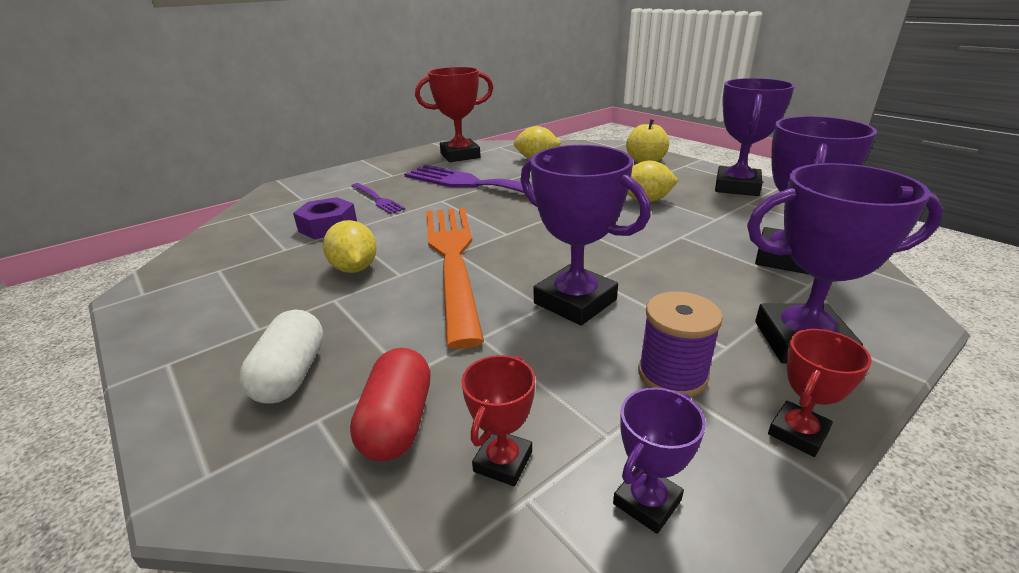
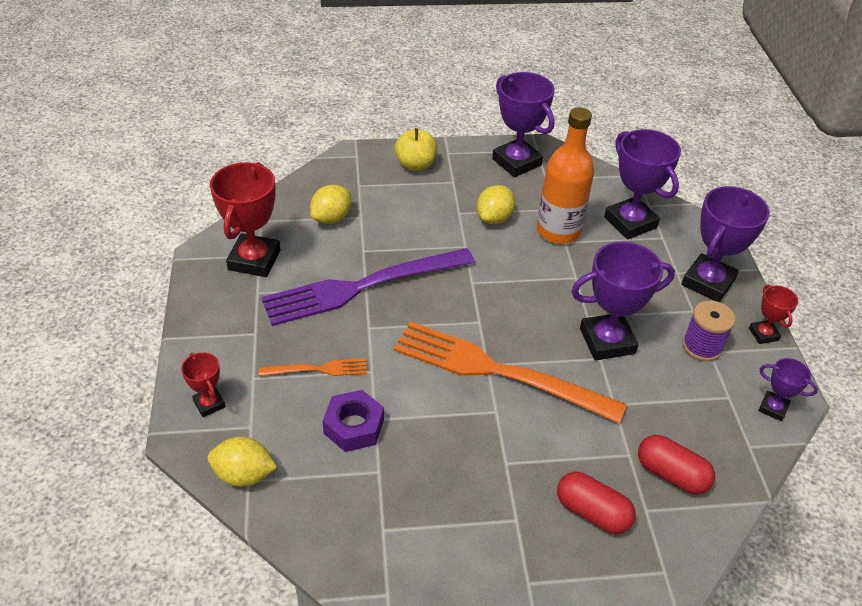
camera: 60 degrees left, 15 degrees up
(291, 374) = (592, 512): white capsule -> red capsule
(354, 268) = (463, 434): yellow lemon -> yellow lemon (244, 475)
(378, 199) = (319, 369): purple fork -> orange fork
(503, 461) = (724, 444): red trophy -> red trophy (209, 404)
(647, 502) = (773, 408): purple trophy -> purple trophy turned 45 degrees counterclockwise
(688, 229) = (558, 231): none -> orange bottle

